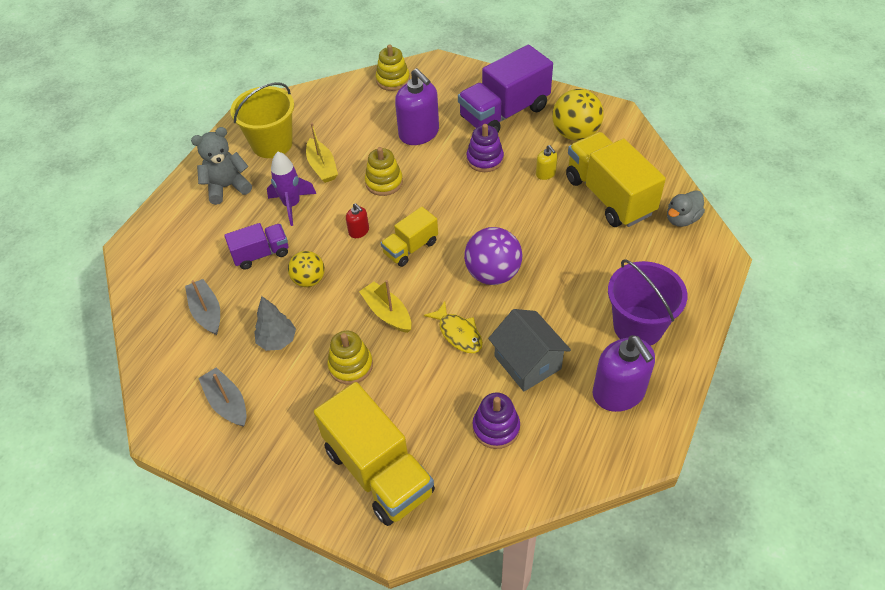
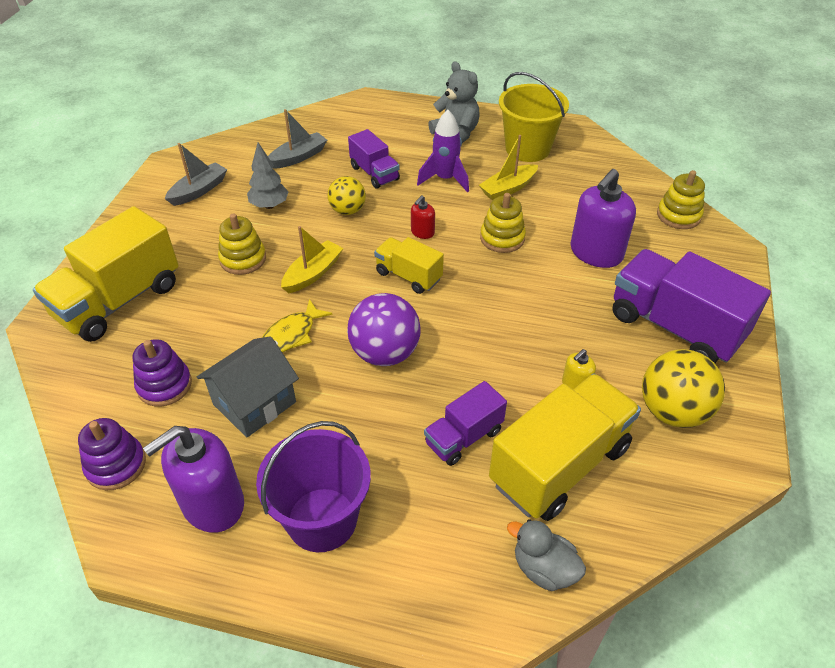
camera: 75 degrees right, 5 degrees down
(485, 159) = (576, 319): purple stacking toy -> purple stacking toy (116, 465)
(580, 240) = (463, 437): none -> purple truck

